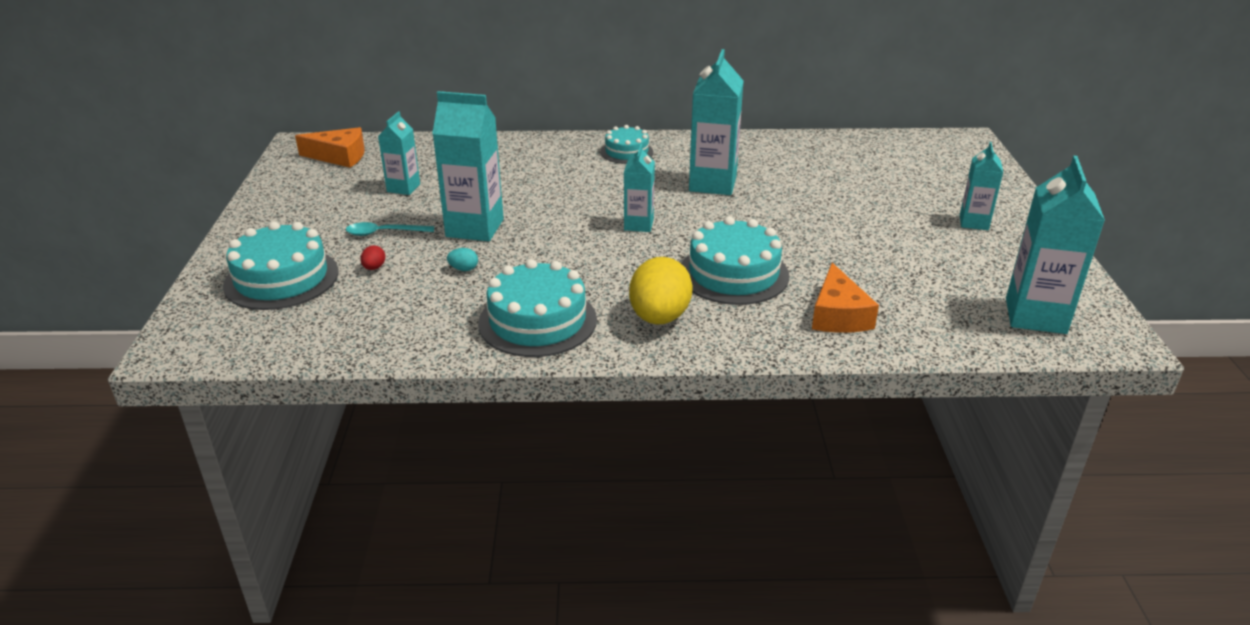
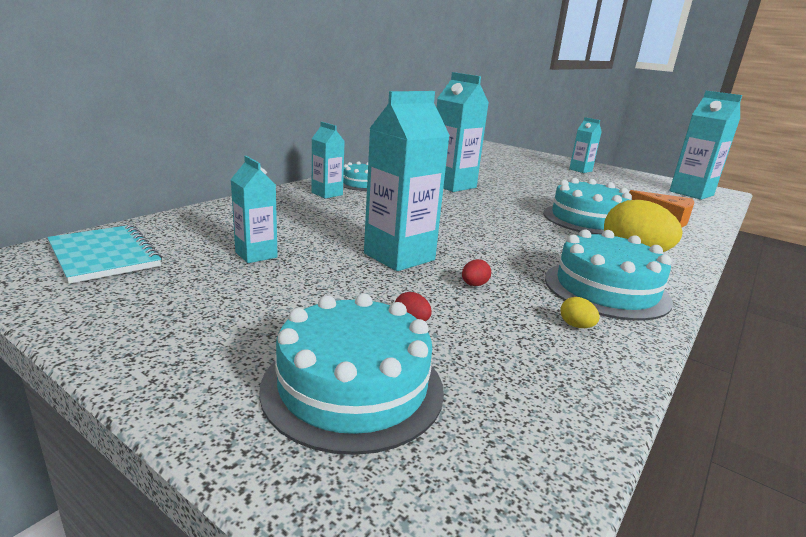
camera: 55 degrees left, 10 degrees down
(339, 156) = (105, 256): orange cheese -> turquoise notebook
(384, 233) = (338, 292): turquoise spoon -> none
(444, 323) = (576, 326): none -> yellow egg
(464, 269) = (474, 285): turquoise egg -> red egg
(638, 225) = (482, 215): turquoise carton -> turquoise carton (327, 194)

